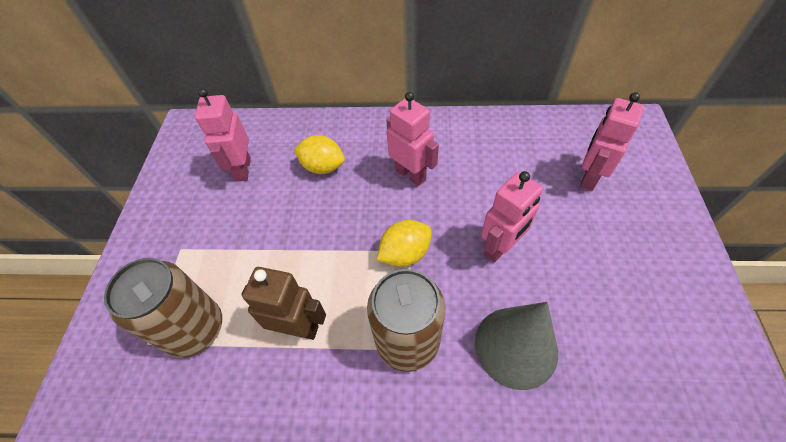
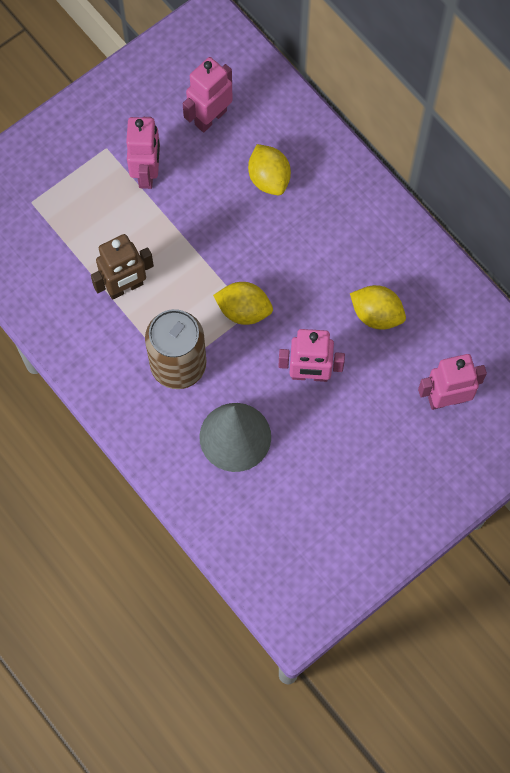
camera: 45 degrees right, 15 degrees up
(195, 329) = (66, 222): brown can -> none
(298, 328) = (125, 287): brown robot -> brown robot turned 90 degrees clockwise
(411, 174) = (323, 255): pink robot -> pink robot (147, 173)
(485, 174) = (376, 314): none -> yellow lemon

